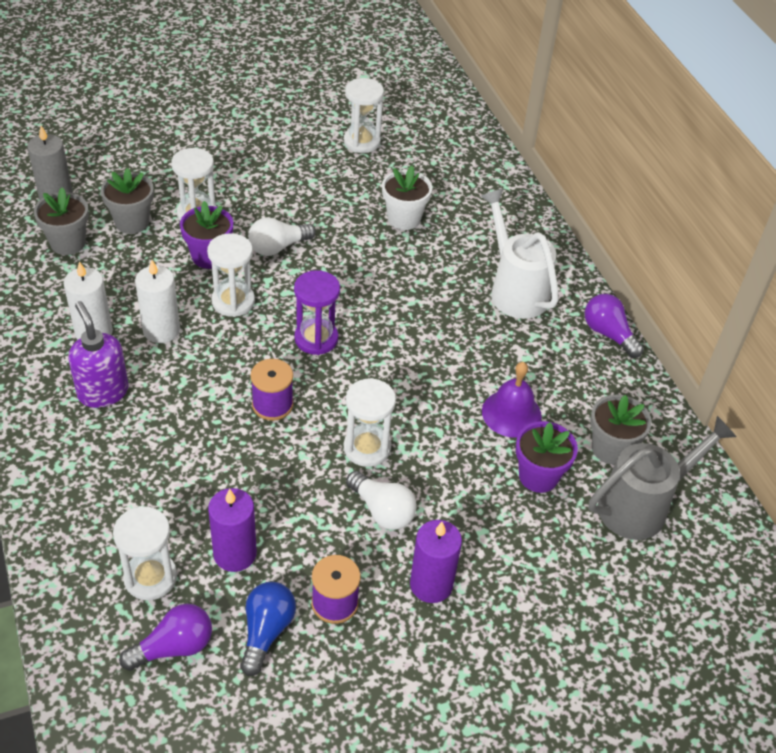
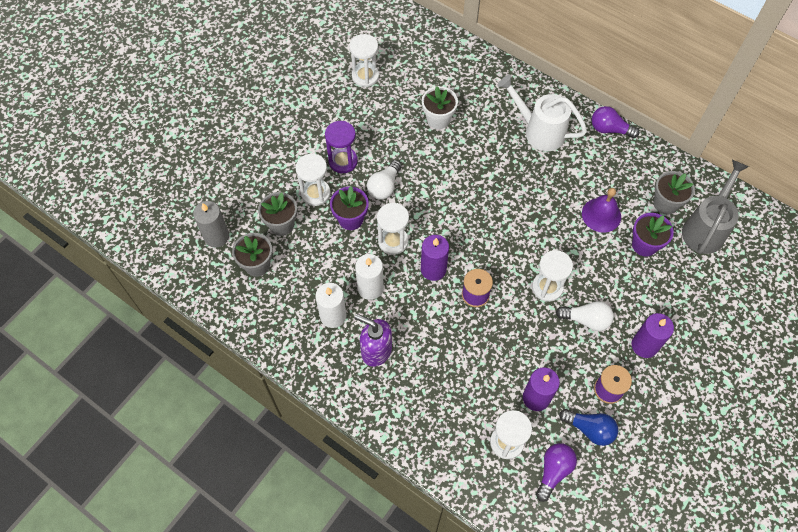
camera: 30 degrees left, 15 degrees up
(250, 353) = (433, 269): none -> purple candle
(266, 631) = (590, 429): blue light bulb -> blue light bulb turned 135 degrees clockwise
(316, 338) = (461, 235): purple hourglass -> purple hourglass (343, 161)

